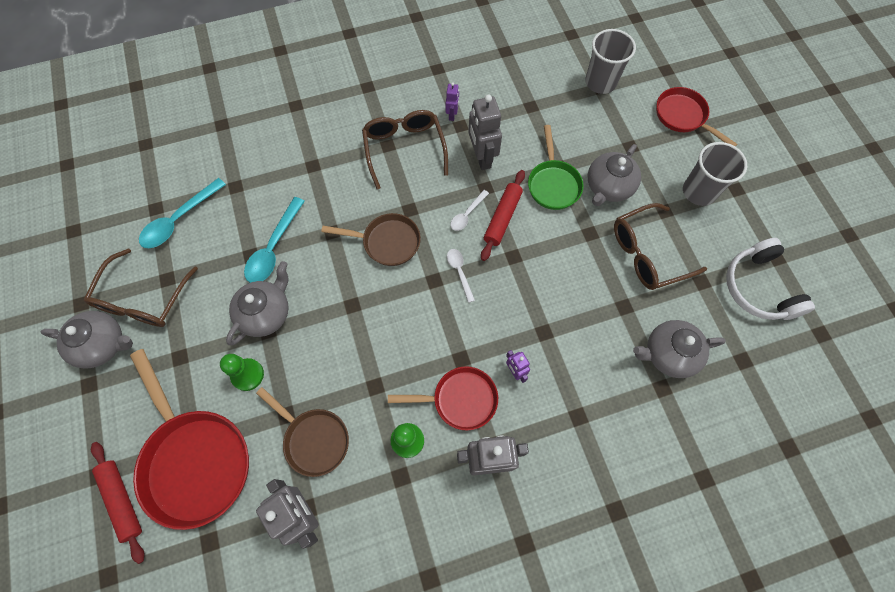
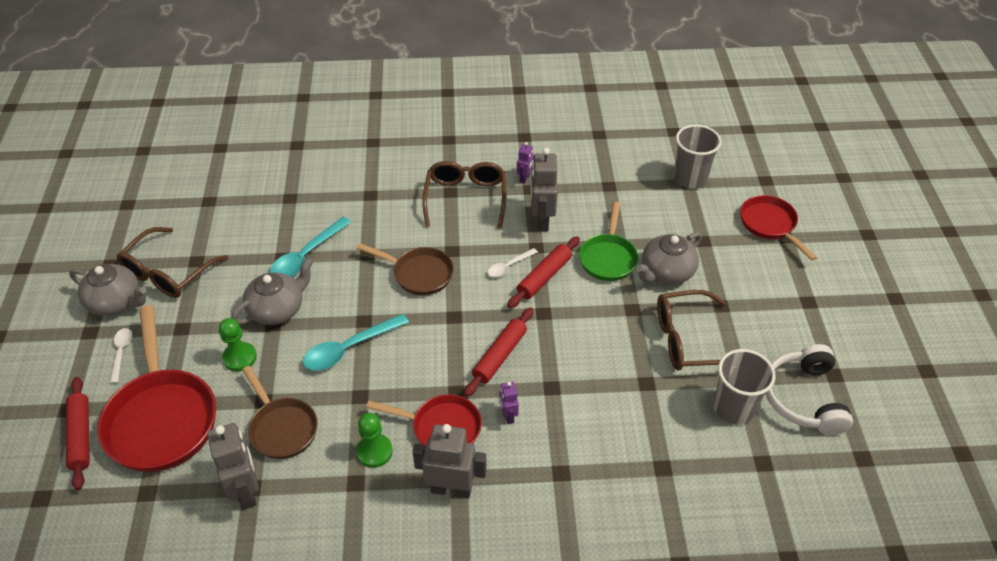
camera: 15 degrees right, 20 degrees down
(179, 220) = (226, 215): turquoise spoon -> turquoise spoon (348, 349)
(459, 272) = (482, 315): white spoon -> white spoon (121, 352)
(488, 311) = (499, 356): none -> red rolling pin
(668, 354) = (680, 437): grey teapot -> none
(699, 192) = (765, 296): grey cup -> grey cup (734, 408)

